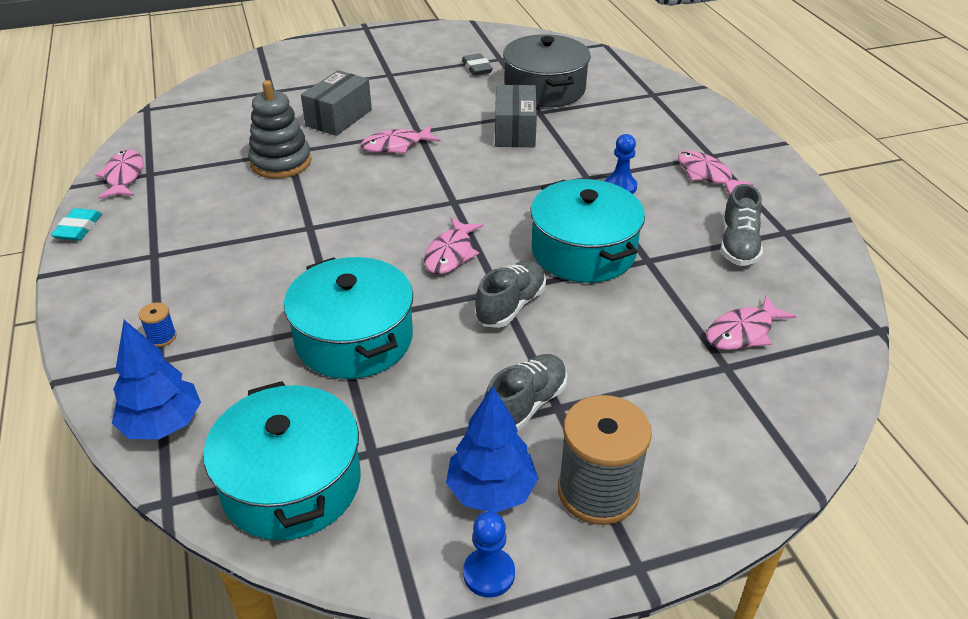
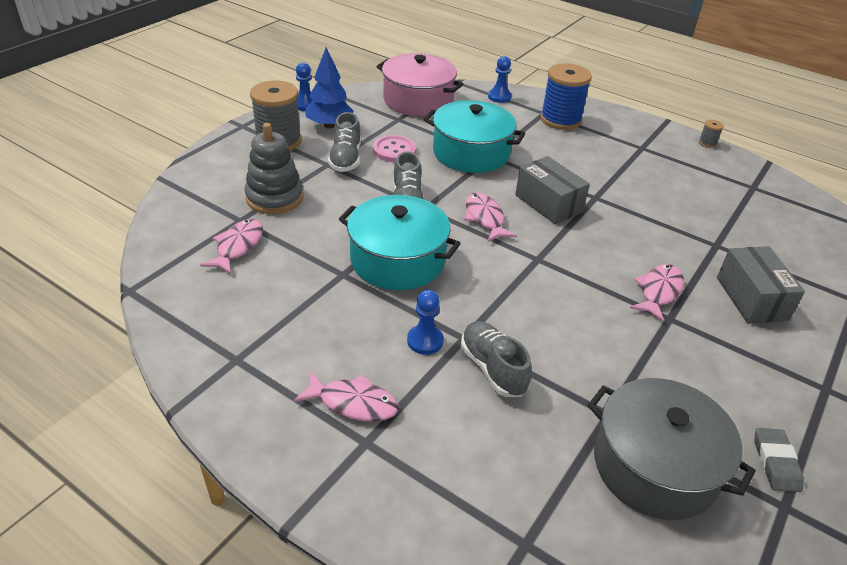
camera: 140 degrees right, 0 degrees up
(78, 228) = (707, 143): turquoise eraser -> grey spool
(124, 176) = (761, 179): pink fish -> none
(162, 337) = (560, 120): blue spool -> blue spool, size x2.40
(163, 425) = (499, 97): blue tree -> blue pawn
(281, 162) = (702, 233): grey stacking toy -> grey stacking toy (274, 198)
(291, 483) = (418, 100): turquoise pot -> pink pot
(445, 389) = (394, 150): none -> pink button
(477, 68) = (775, 463): grey eraser -> grey eraser turned 60 degrees clockwise
(515, 131) = (594, 366): grey box -> grey box (548, 203)
(738, 245) = (275, 322): grey shoe -> grey shoe (492, 368)

